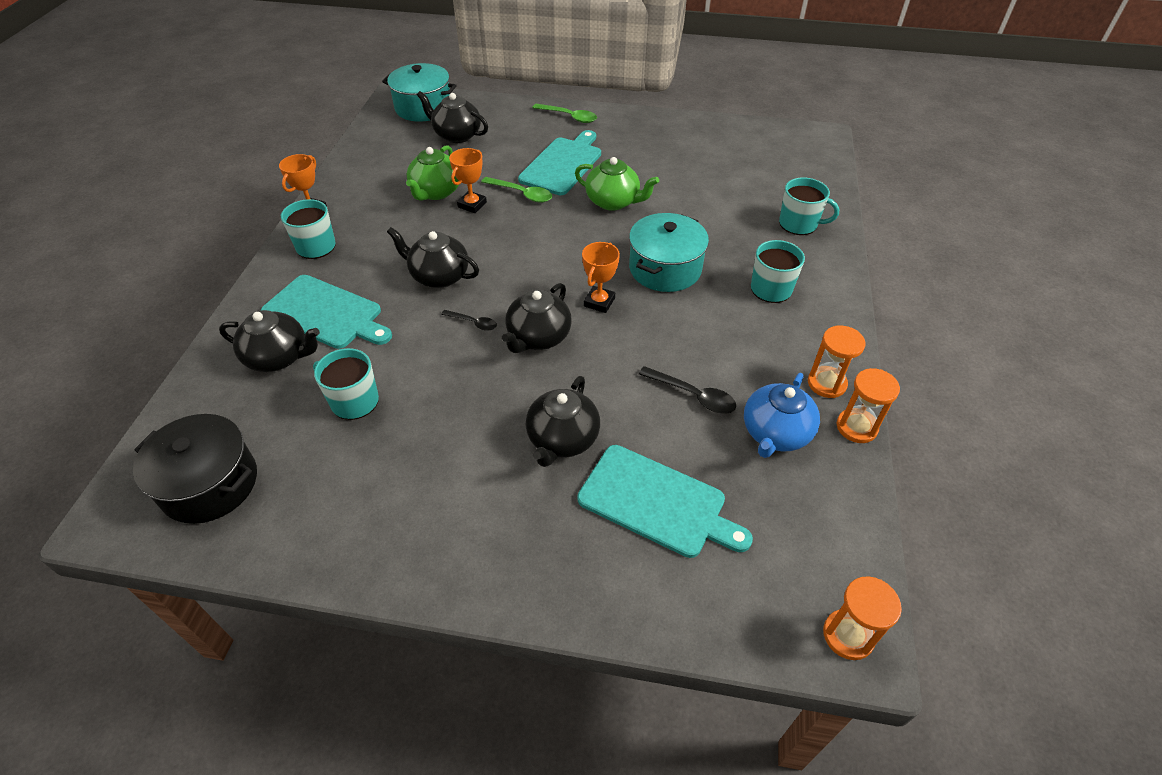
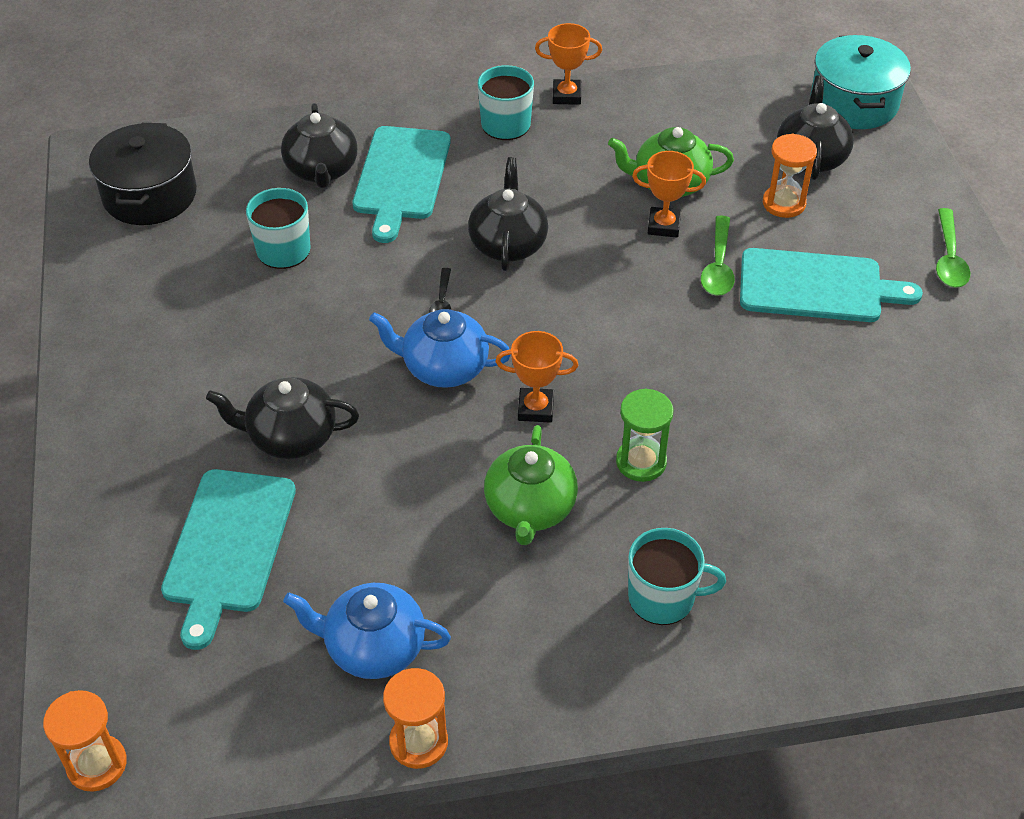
camera: 70 degrees right, 0 degrees up
(538, 337) = (444, 368): black teapot -> blue teapot
(613, 202) = (761, 367): green teapot -> green teapot (530, 509)
(665, 268) = (641, 462): turquoise pot -> green hourglass
(693, 395) = (407, 546): black spoon -> none
(799, 224) = (847, 611): turquoise mug -> none
(826, 383) = (489, 696): orange hourglass -> orange hourglass (784, 203)

